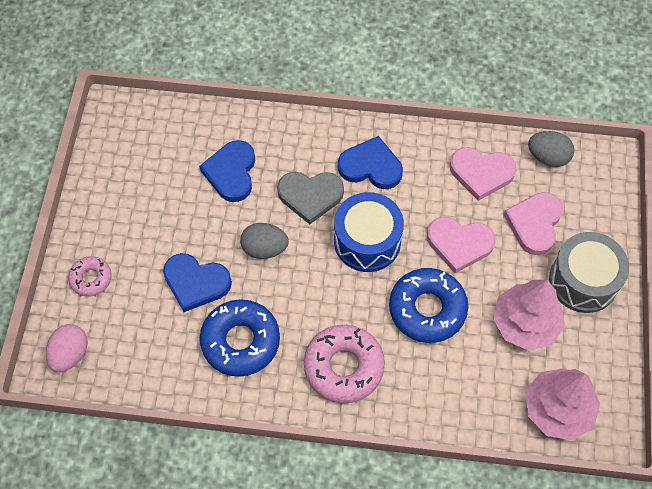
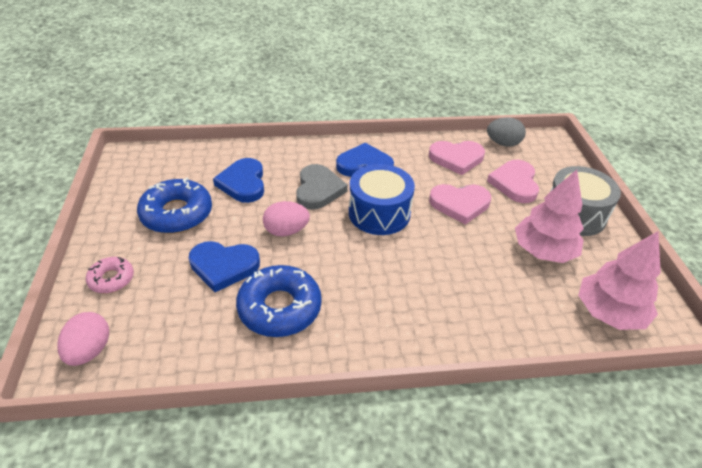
camera: 15 degrees left, 20 degrees down
(264, 248) = (286, 231): grey egg -> pink egg
(310, 196) = (318, 189): grey heart -> grey heart turned 75 degrees counterclockwise
(343, 367) = (391, 312): pink donut -> none
(427, 309) = (452, 253): blue donut -> blue donut (177, 214)

